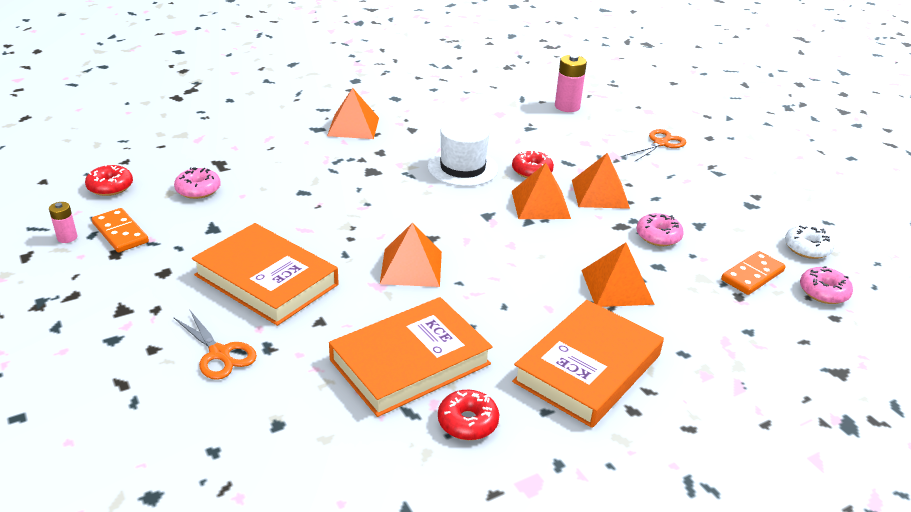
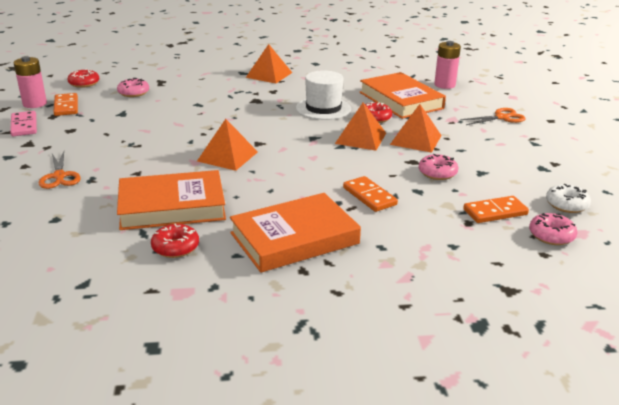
camera: 25 degrees right, 5 degrees down
(67, 238) = (35, 104): pink battery -> pink battery, size x1.80
(87, 280) = (24, 126): none -> pink domino
(266, 280) = (126, 145): orange book -> orange book (401, 100)
(616, 287) = (369, 196): orange pyramid -> orange domino

